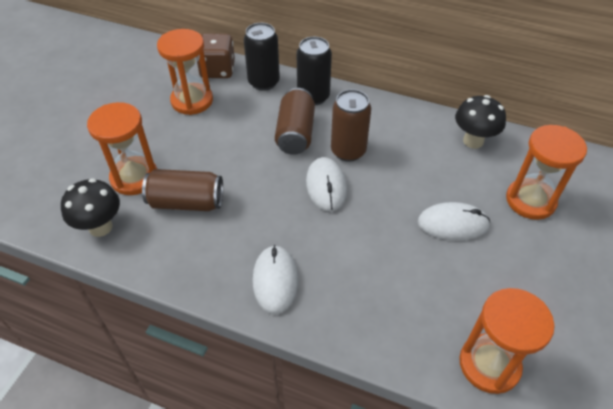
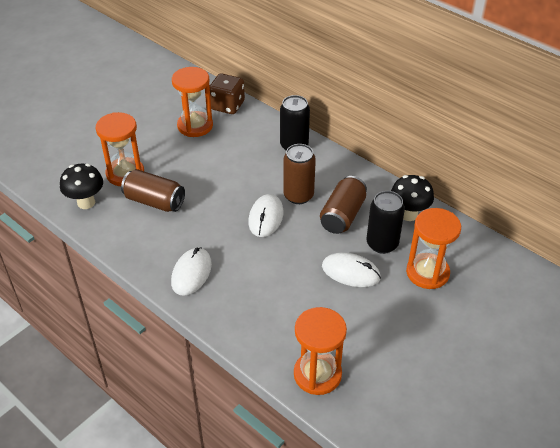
camera: 20 degrees right, 5 degrees down
(264, 82) = (259, 124): black can -> black can (382, 244)
(295, 133) = (263, 171): brown can -> brown can (342, 215)

